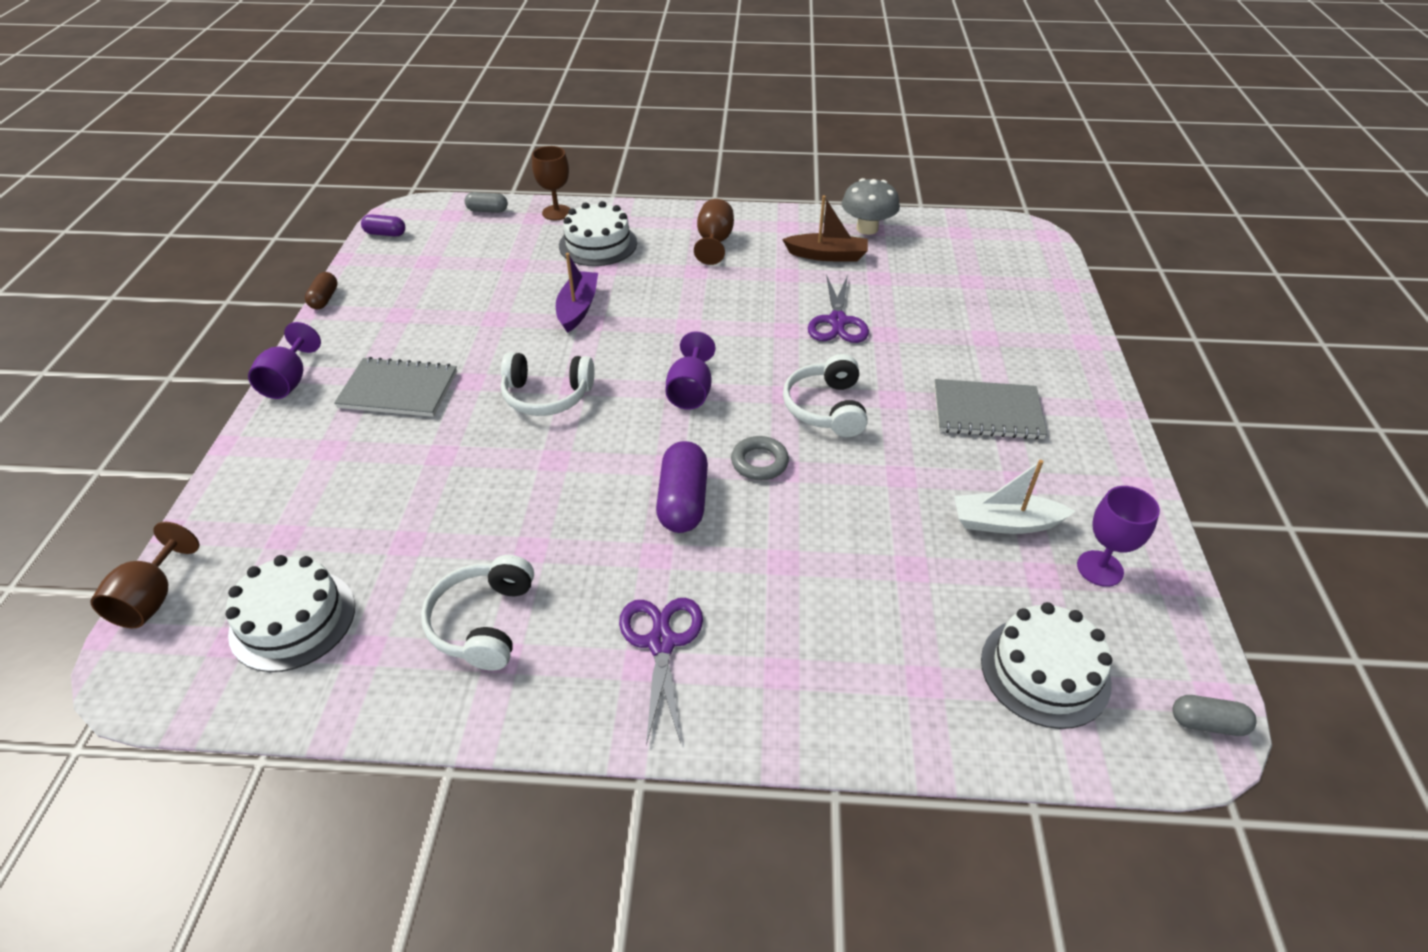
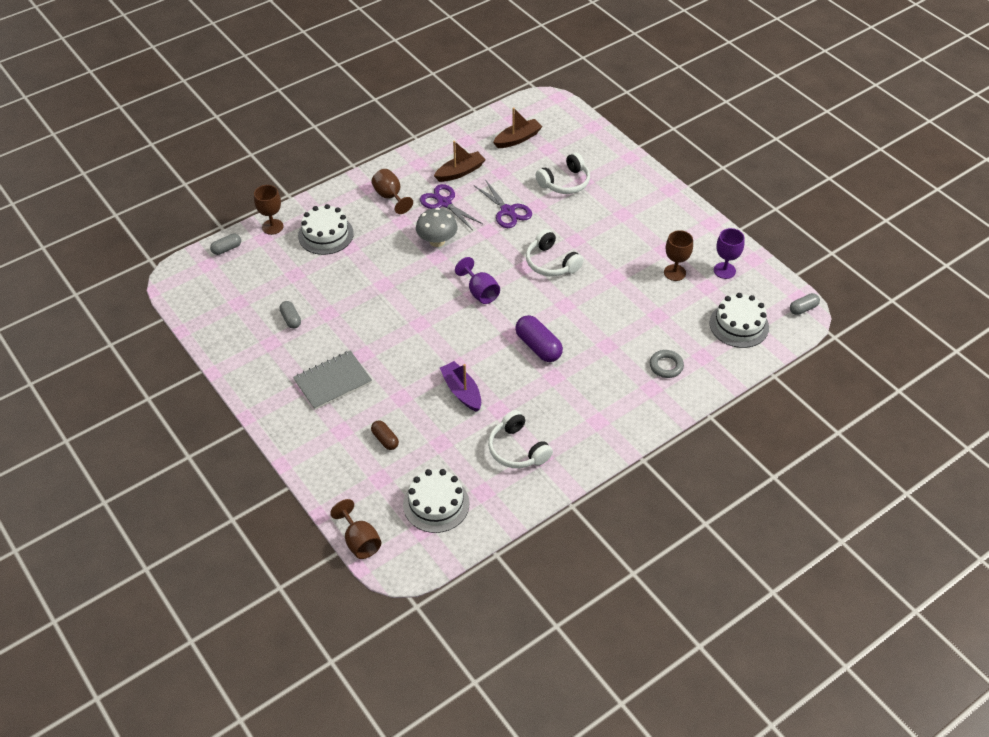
camera: 40 degrees left, 5 degrees up
(289, 381) = (265, 414): purple goblet -> none
(324, 299) = (211, 360): brown capsule -> brown capsule (385, 439)
(385, 234) = (184, 300): purple capsule -> none
(451, 303) = (291, 319): none -> grey capsule
(547, 395) = (413, 337): white headphones -> white headphones (565, 182)
(578, 308) = (366, 280): purple boat -> purple boat (461, 391)
(661, 642) = (596, 408): purple scissors -> purple scissors (444, 203)
(759, 462) = (550, 308): grey ring -> grey ring (666, 366)
(867, 228) = (462, 142): grey mushroom -> grey mushroom (437, 241)
(942, 254) = (517, 139): none -> brown boat
(987, 412) = (621, 222): grey notebook -> none
(1005, 523) = (674, 273): white boat -> brown goblet

